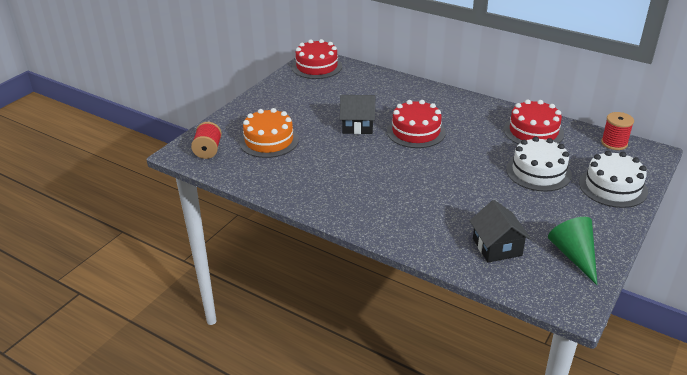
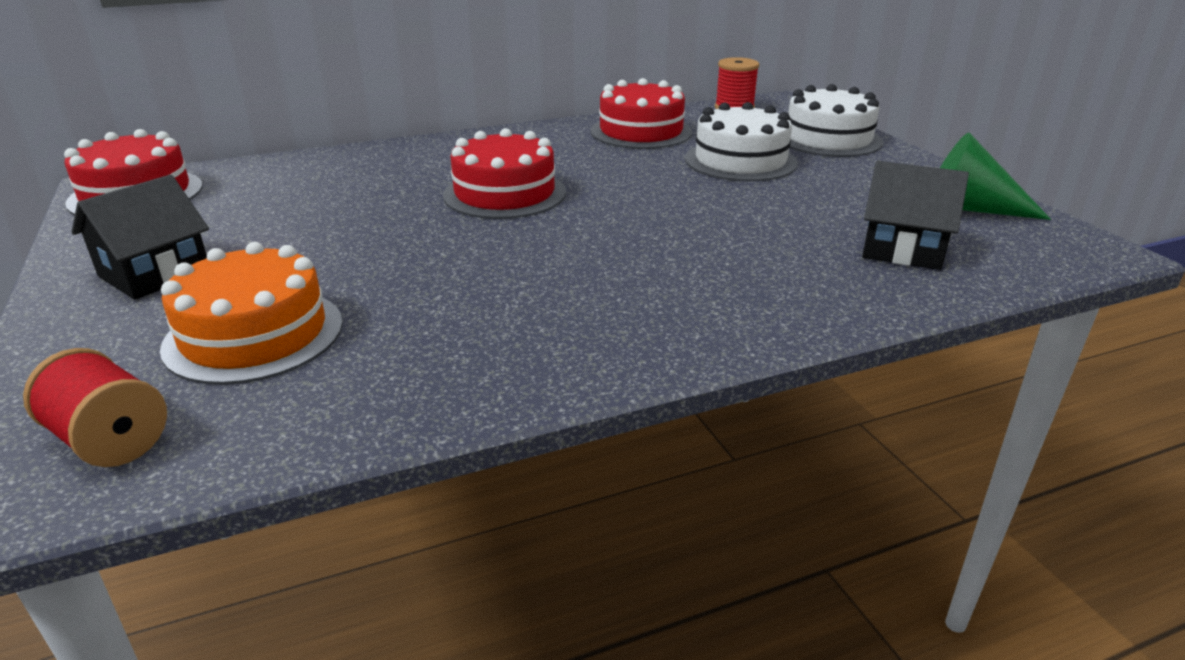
camera: 55 degrees left, 5 degrees down
(357, 126) = (395, 229): black house -> black house (154, 273)

